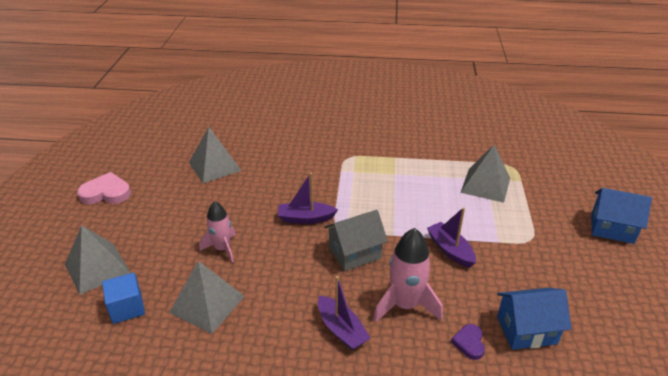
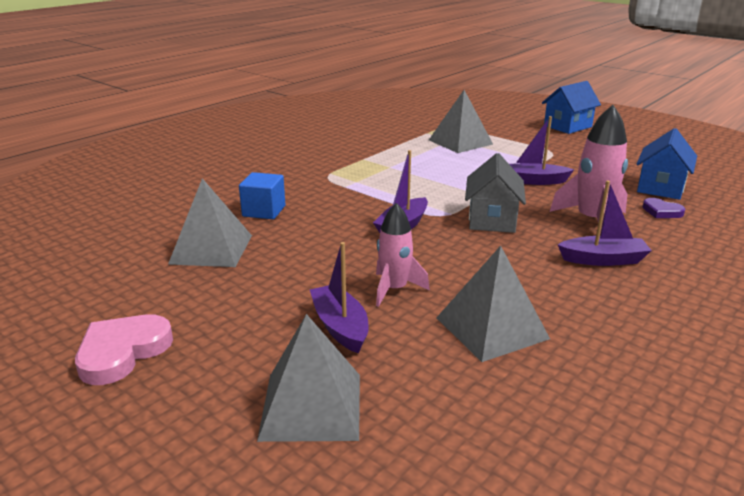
camera: 55 degrees left, 10 degrees down
(127, 308) = (439, 397): blue cube -> blue cube (264, 211)
(169, 246) = (340, 327): none -> purple boat

